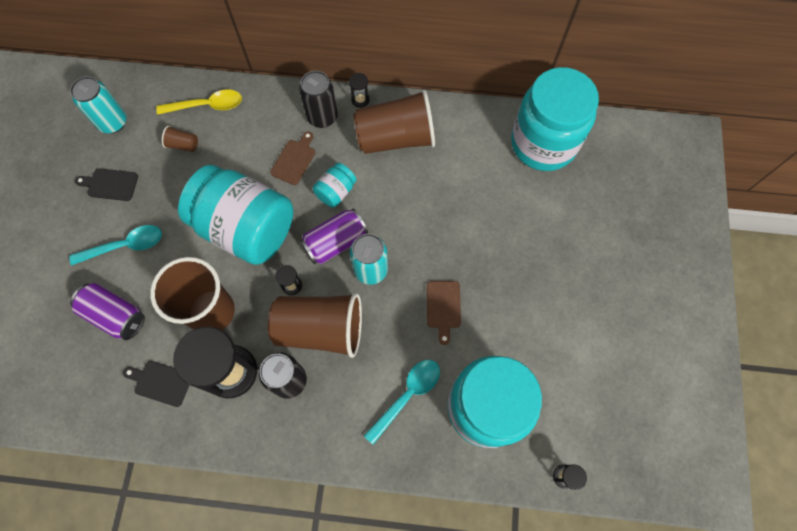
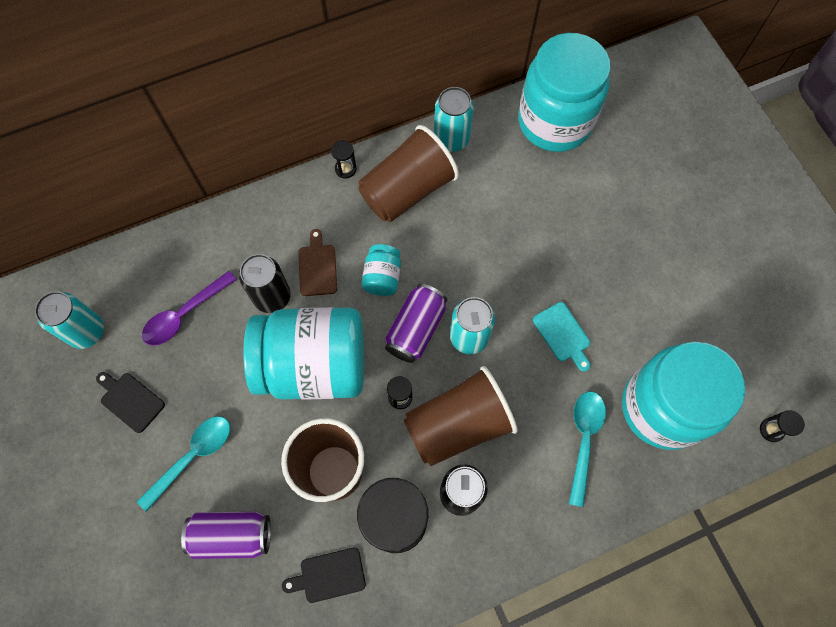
camera: 30 degrees left, 0 degrees up
(110, 184) = (130, 400): black cutting board -> black cutting board turned 60 degrees clockwise
(183, 145) = (185, 314): brown cup -> purple spoon
(207, 106) = (183, 258): yellow spoon -> none
(322, 117) = (317, 207): black can -> black can (272, 297)
(443, 307) = (563, 334): brown cutting board -> turquoise cutting board
(453, 117) = (451, 139): none -> turquoise can

